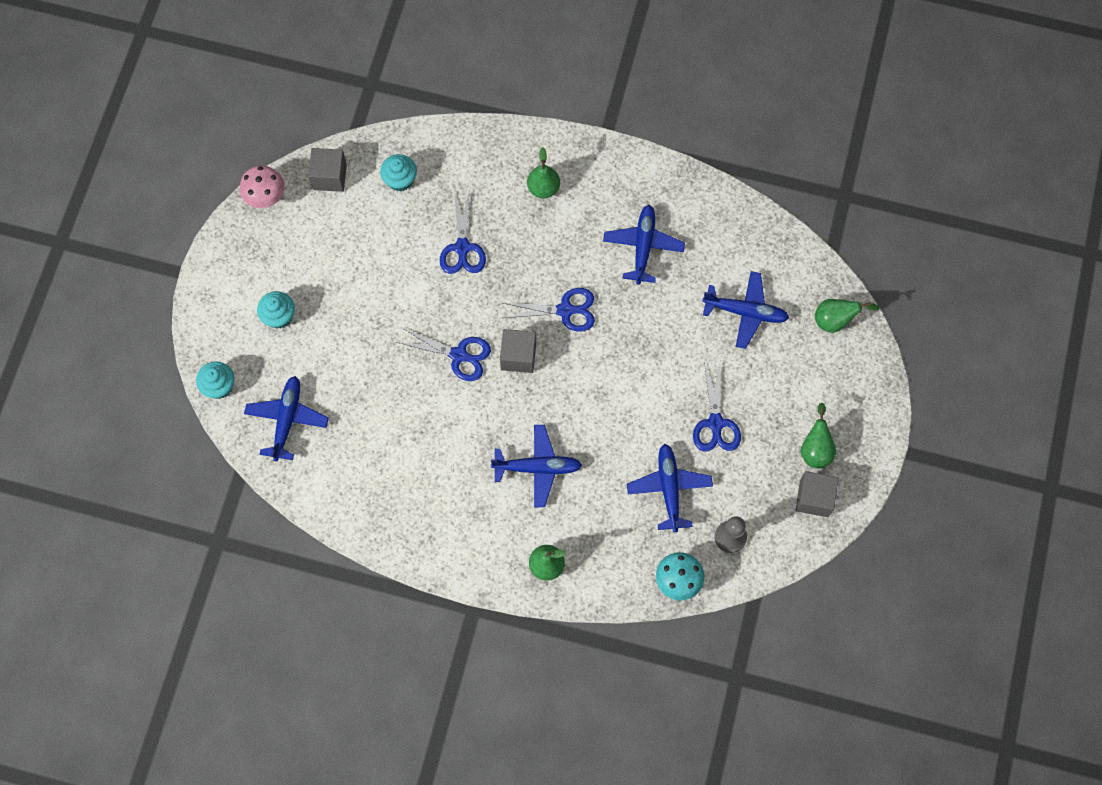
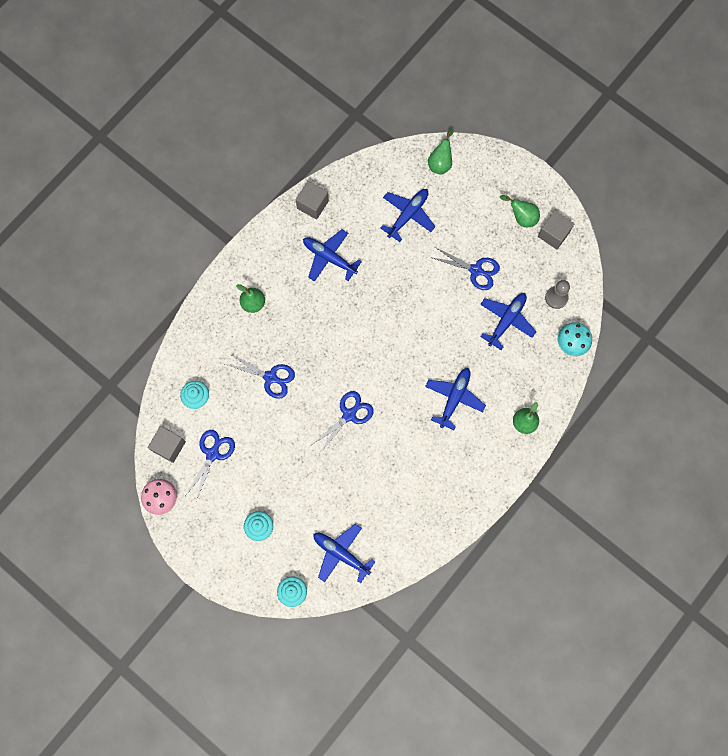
camera: 65 degrees left, 5 degrees up
(518, 356) = (369, 375): grey cube -> grey cube (312, 204)
(566, 310) = (351, 329): blue scissors -> blue scissors (213, 453)
(669, 488) = (506, 320): blue plane -> blue plane turned 105 degrees clockwise

